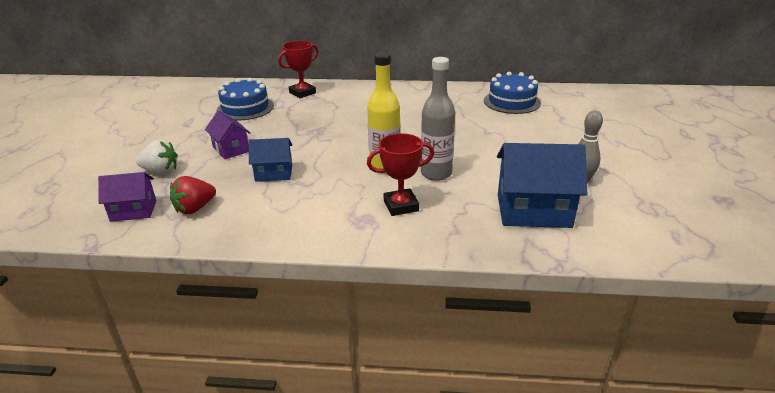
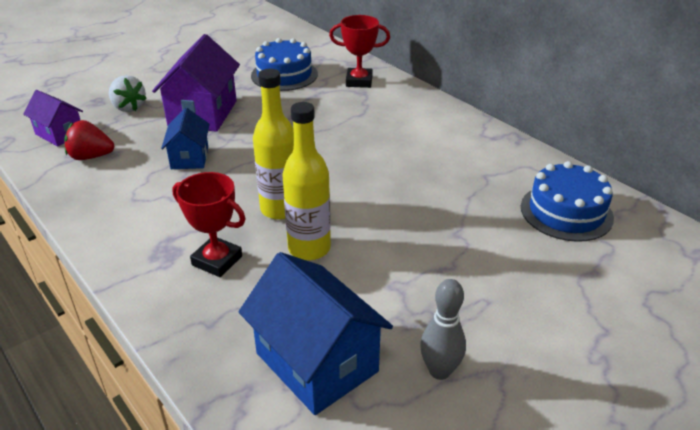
camera: 45 degrees right, 5 degrees up
(231, 149) = (203, 113): purple house -> purple house, size x1.72
(274, 173) = (190, 157): blue house -> blue house turned 45 degrees clockwise
(436, 173) = (309, 248): grey bottle -> yellow bottle

